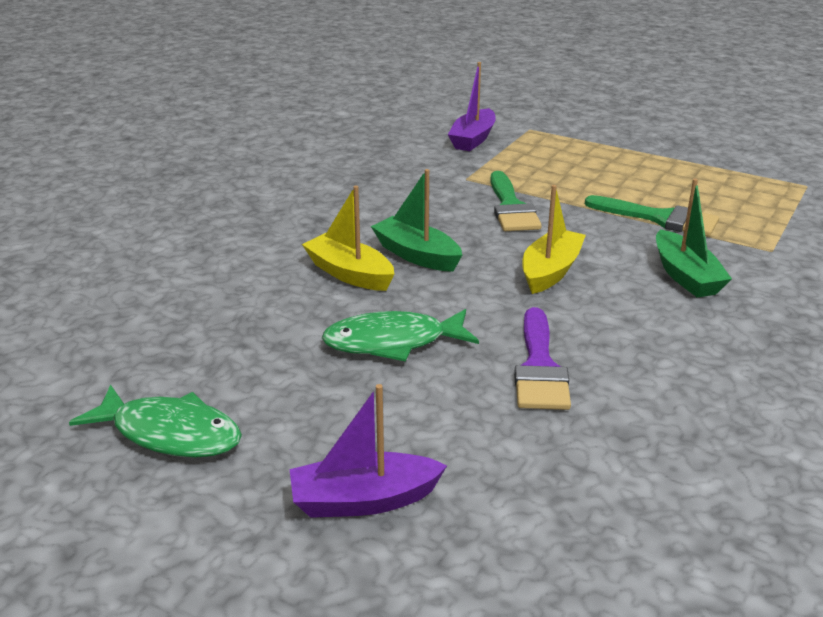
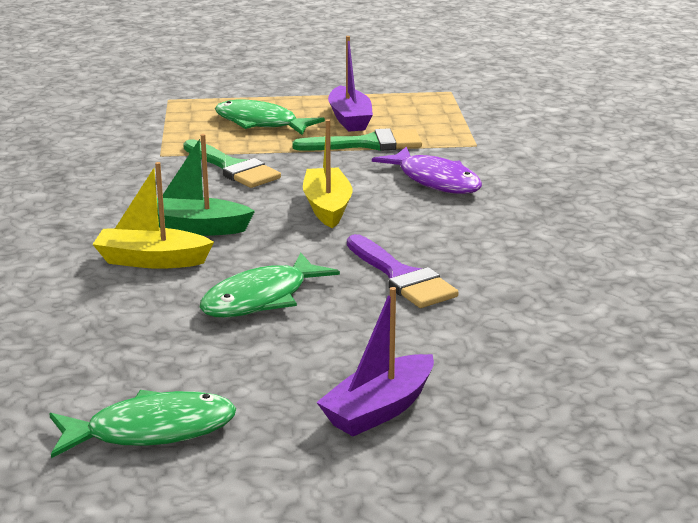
camera: 35 degrees left, 5 degrees down
(473, 139) = (124, 120): purple boat -> purple boat (350, 119)
(582, 171) = (260, 123): none -> green fish
(685, 276) = (435, 181): green boat -> purple fish

